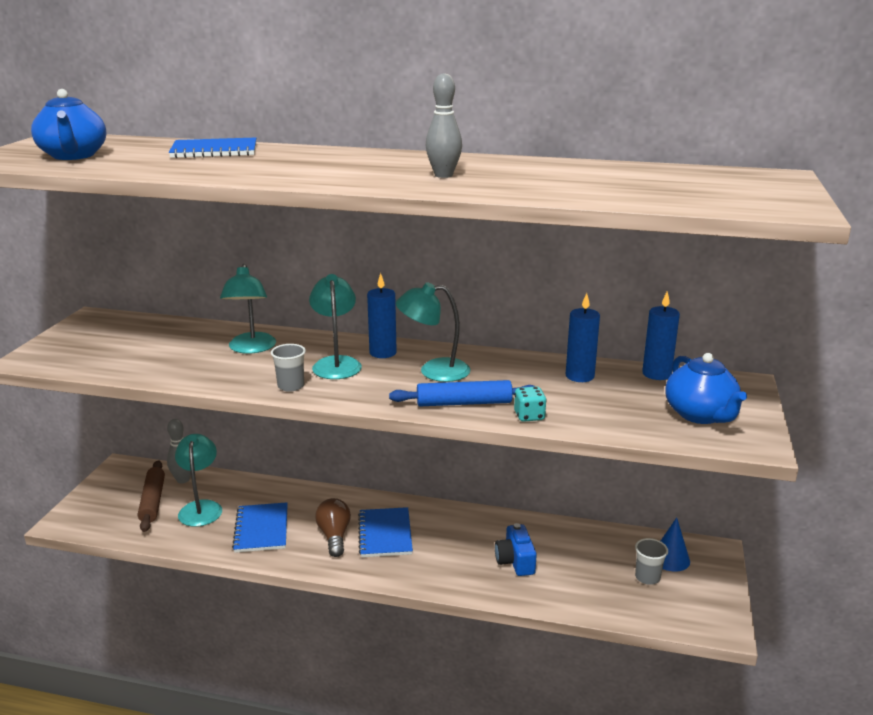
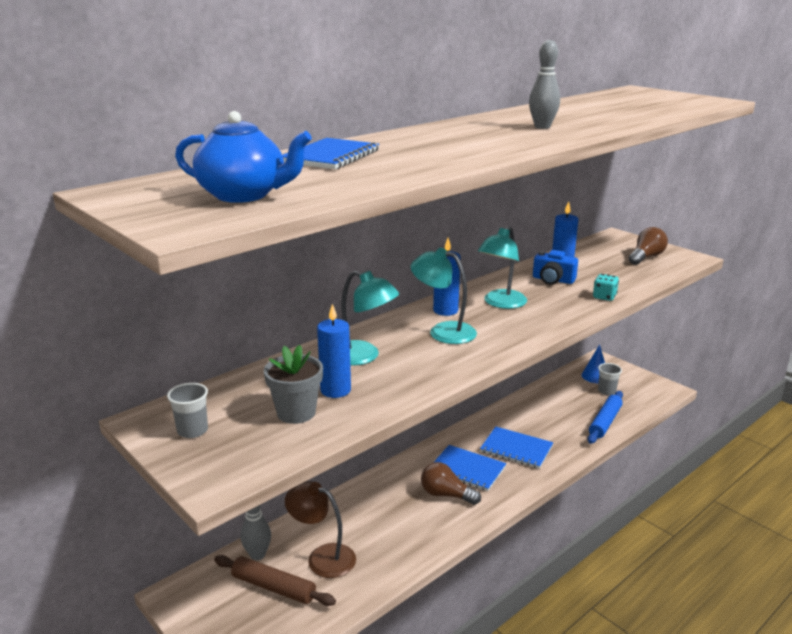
camera: 55 degrees left, 0 degrees up
(137, 354) = (296, 413): none -> grey flower pot
(201, 508) = (322, 557): turquoise lamp -> brown lamp
(262, 529) = (396, 530): blue notebook -> blue notebook (516, 449)
(291, 386) = (465, 358): grey cup -> grey cup (192, 431)
(464, 403) = (565, 309): blue rolling pin -> blue rolling pin (605, 422)
(515, 561) = (551, 428): blue camera -> blue camera (553, 280)
(656, 374) = (581, 249): blue candle -> blue candle (335, 390)
(700, 415) = (646, 257): blue teapot -> brown light bulb

